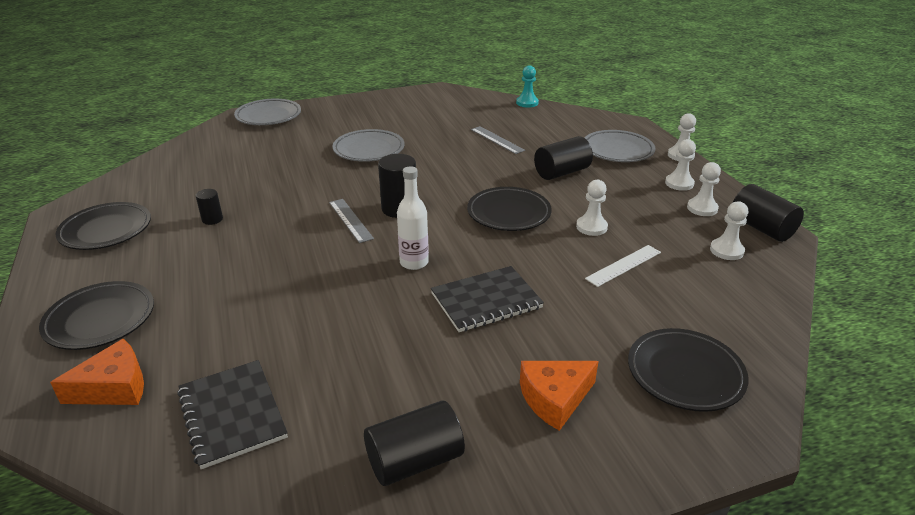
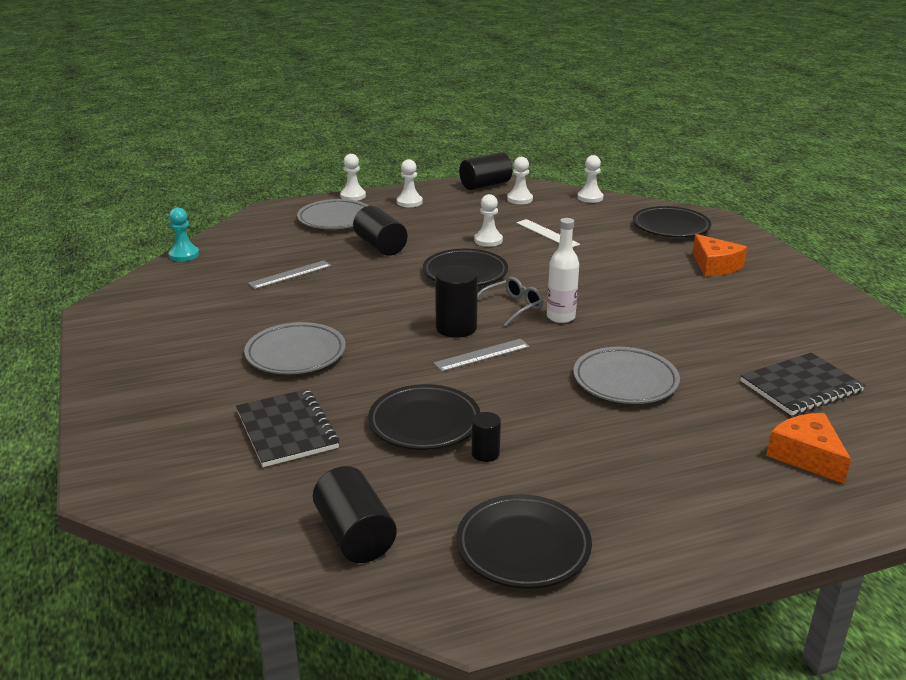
camera: 90 degrees left, 5 degrees down
(100, 320) = (716, 494): black plate -> black plate (424, 423)
(268, 116) = (129, 455): grey plate -> grey plate (625, 381)
(415, 461) = (799, 311): black cylinder -> black cylinder (355, 535)
(436, 236) = (512, 307): none -> grey glasses
(486, 301) = (611, 285): black notebook -> black notebook (287, 430)
(702, 208) = (454, 199): white pawn -> white pawn (590, 197)

